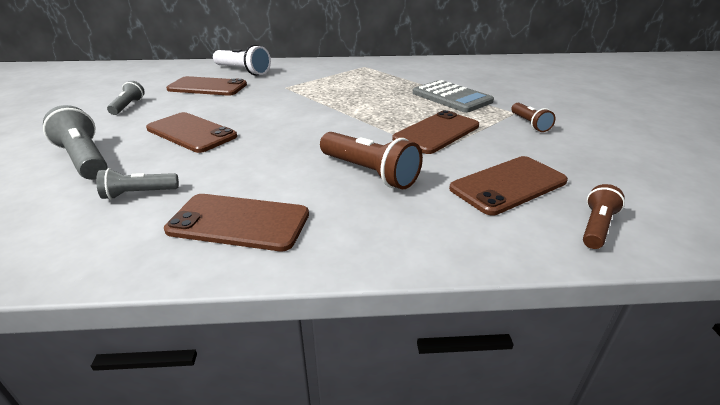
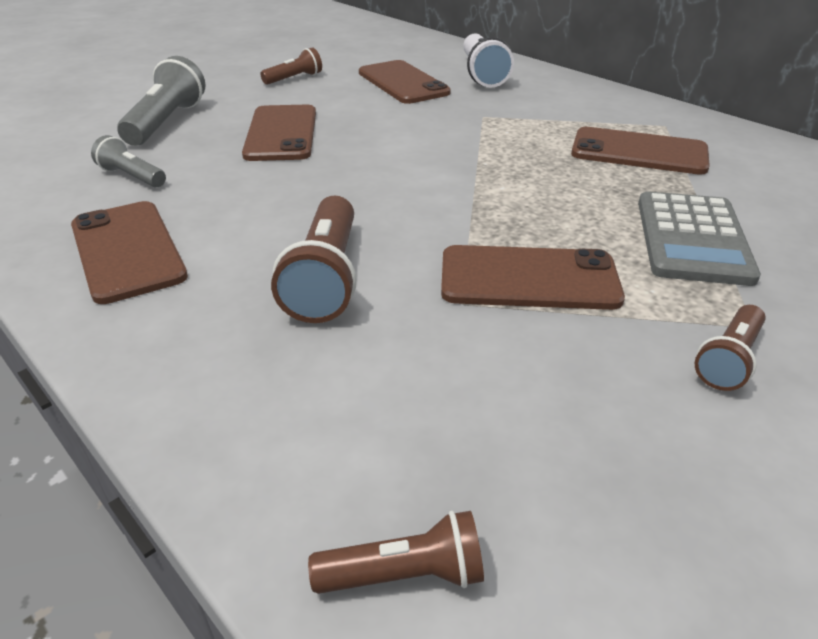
camera: 50 degrees right, 5 degrees up
(128, 106) = (294, 79): grey flashlight -> brown flashlight
(508, 185) = (439, 416): brown phone -> brown phone (639, 152)

